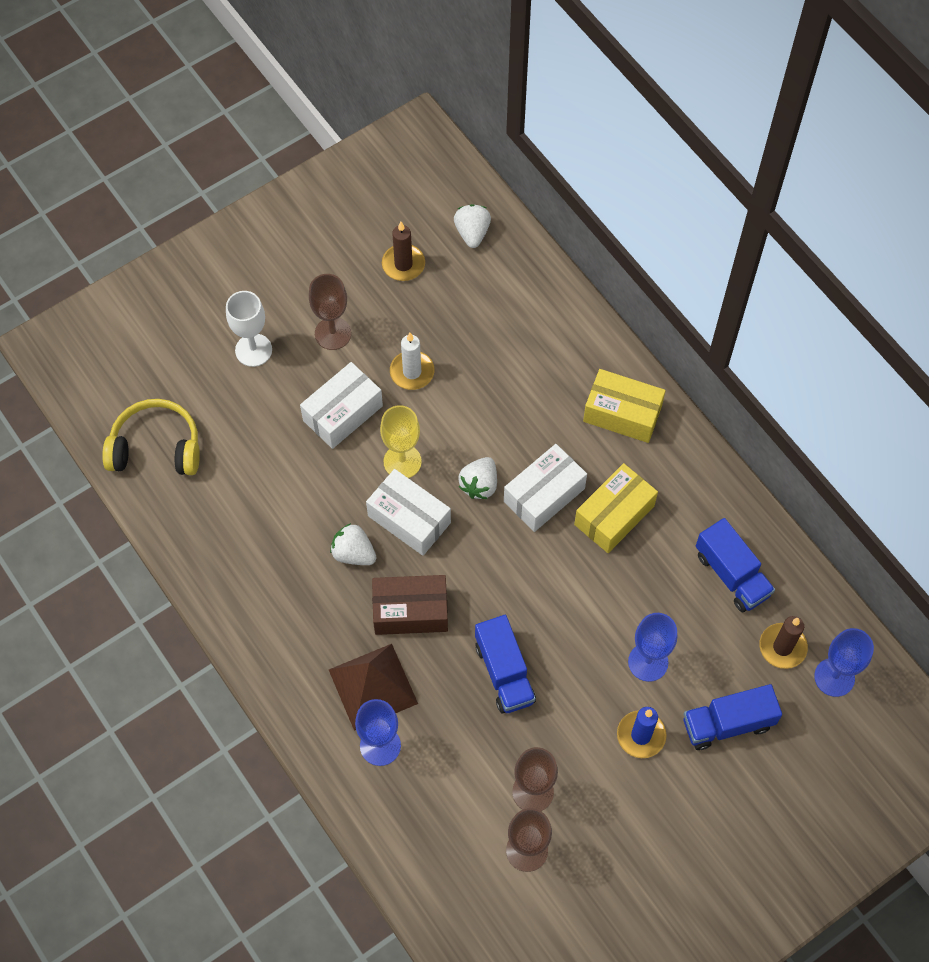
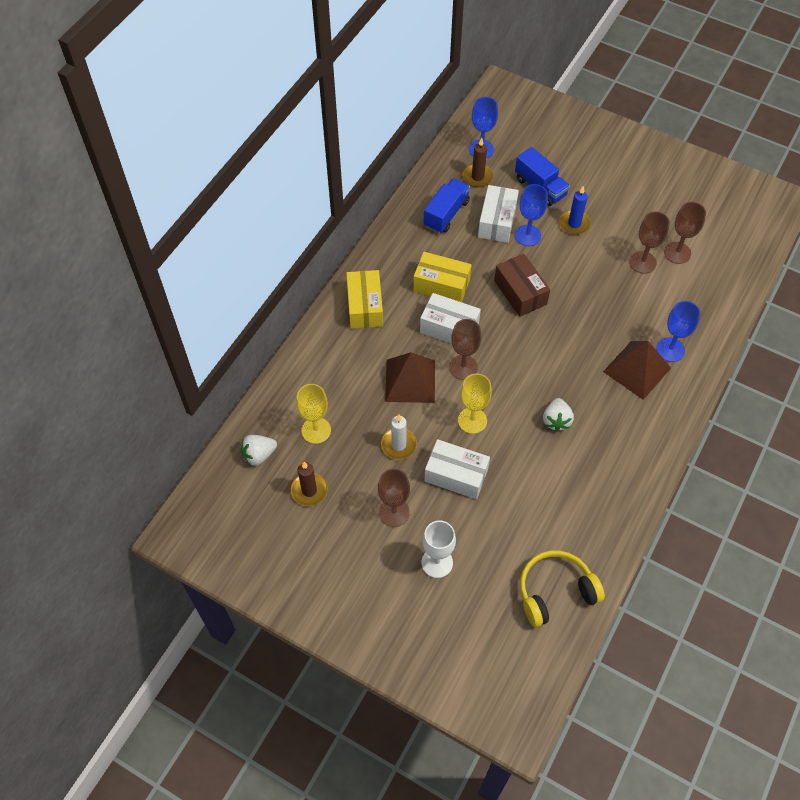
camera: 115 degrees left, 5 degrees down
(156, 447) = (555, 592): yellow headphones -> yellow headphones turned 90 degrees clockwise
(409, 519) = (512, 398): white box -> white box (497, 221)
(410, 611) = (575, 370): brown box -> brown box (520, 292)
(474, 297) = (316, 430): none -> yellow goblet
(479, 485) = (463, 367): white strawberry -> brown goblet
(490, 419) = (410, 380): none -> brown pyramid
(504, 673) = (581, 303): blue truck -> none

